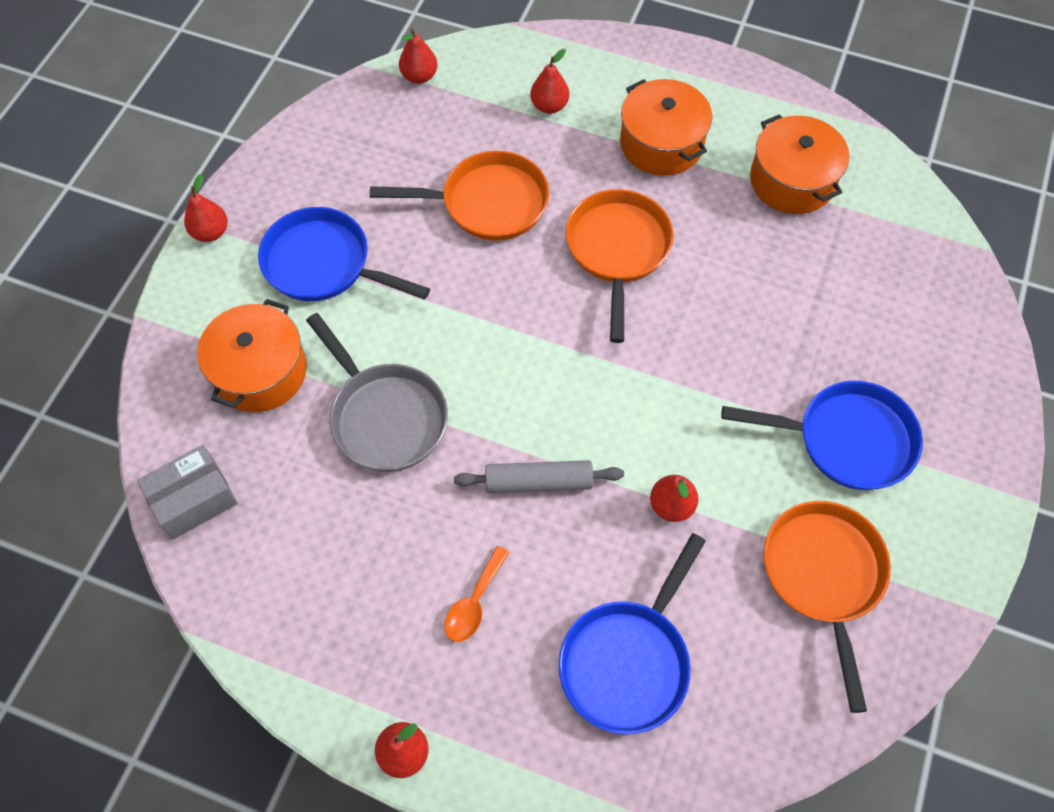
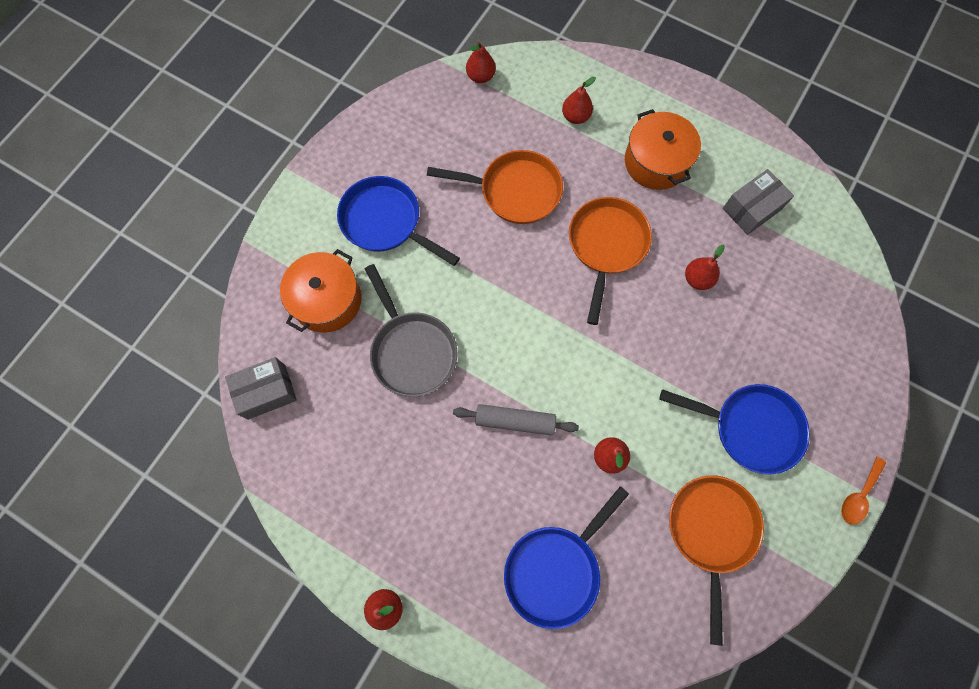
camera: 10 degrees right, 10 degrees up
(211, 232) = (306, 183): red pear -> red pear (697, 279)
(474, 602) = (453, 505): orange spoon -> orange spoon (858, 495)
(792, 181) = (751, 209): orange pot -> grey box

